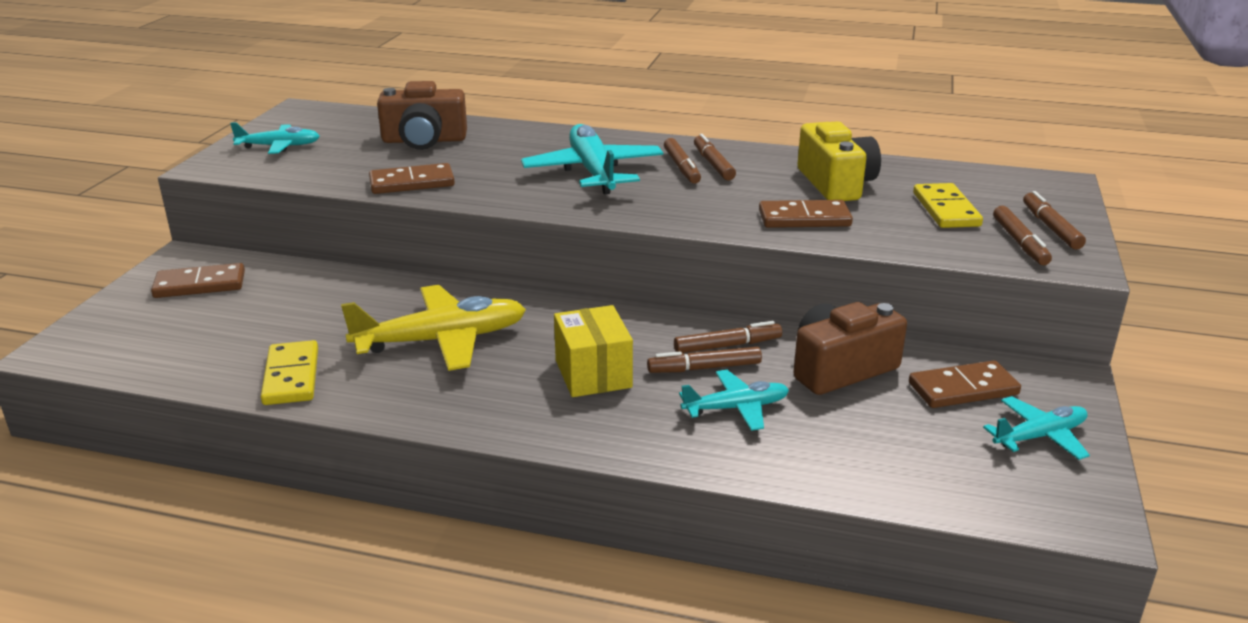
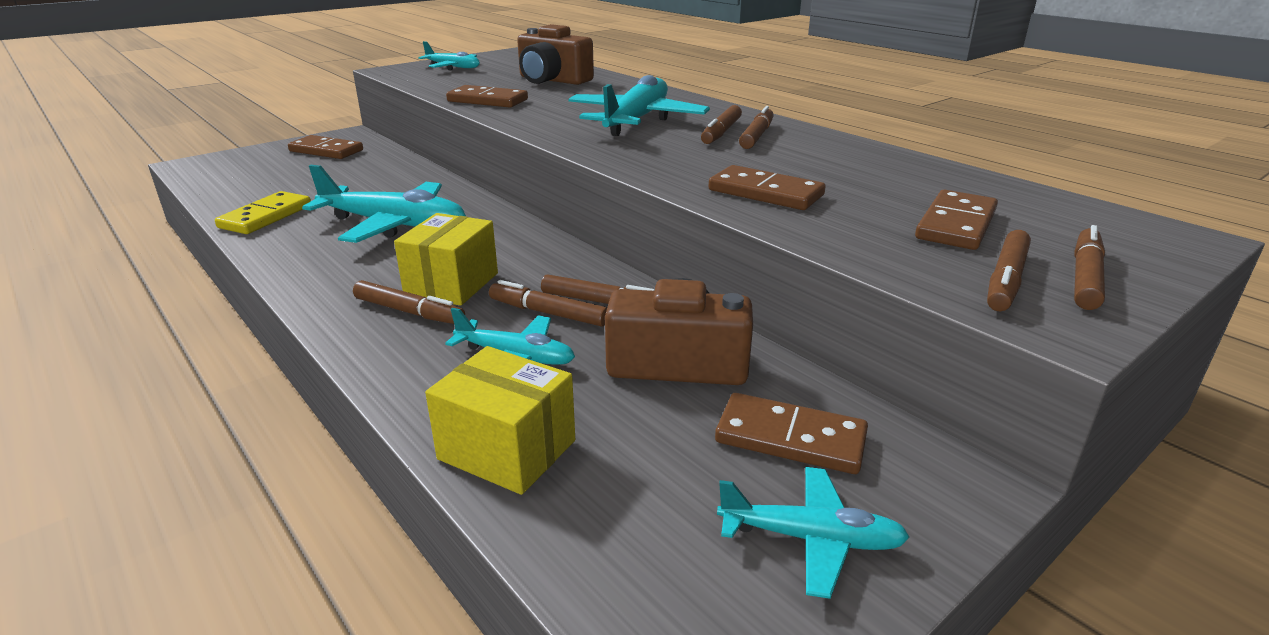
camera: 35 degrees right, 0 degrees up
(442, 340) = (394, 225): yellow plane -> turquoise plane
(601, 408) = (409, 312): none -> brown marker
(829, 466) = (507, 449): none -> yellow box
(836, 184) = (858, 175): yellow camera -> none
(945, 209) = (955, 224): yellow domino -> brown domino

